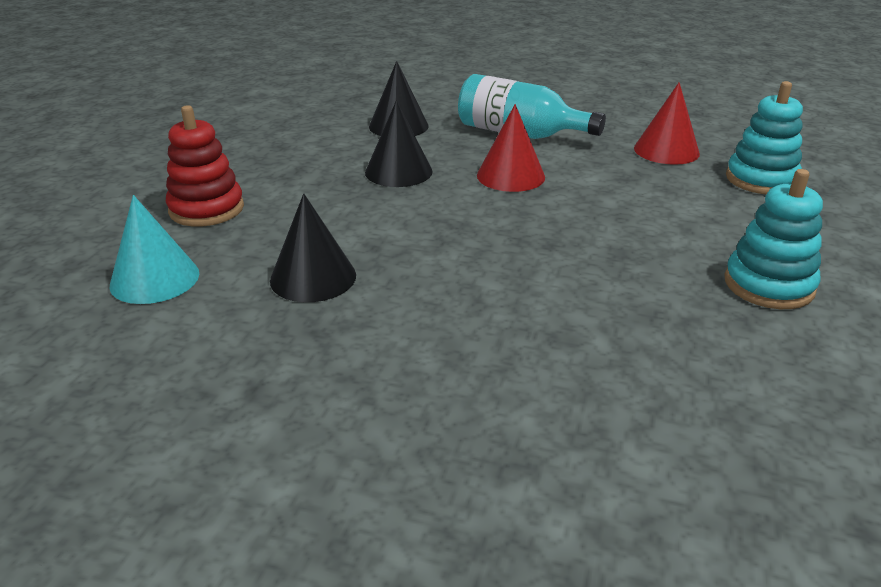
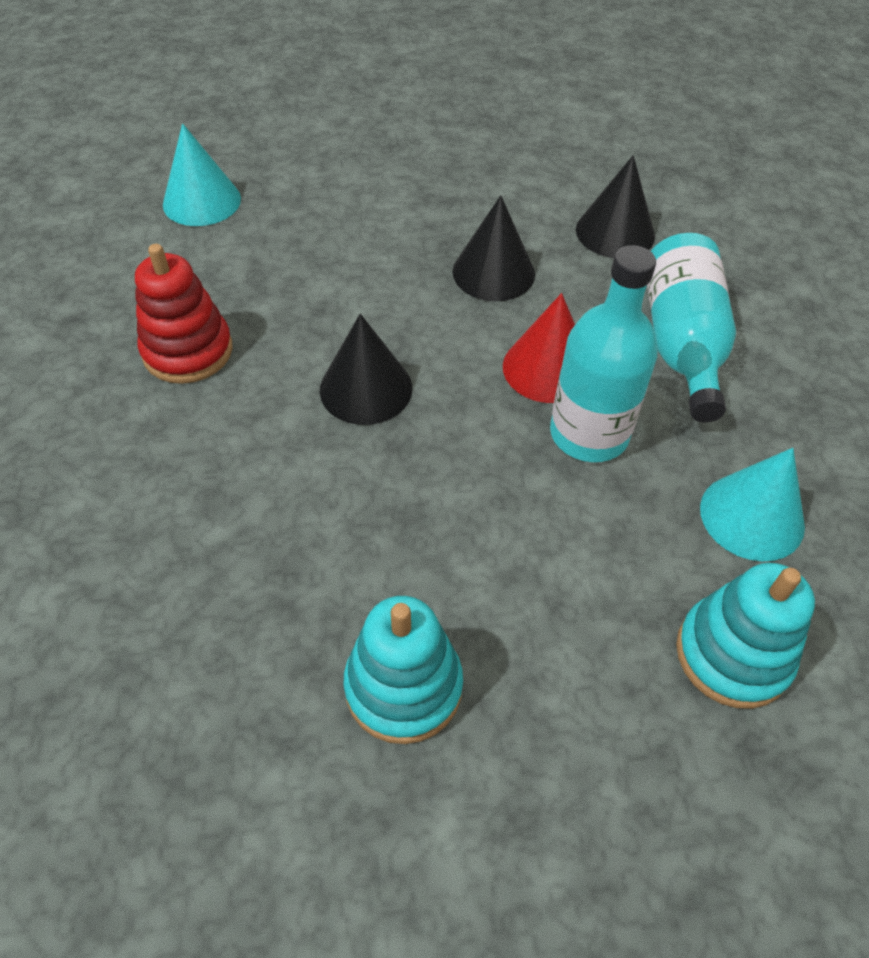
camera: 65 degrees right, 20 degrees up
(206, 209) = (331, 177): red stacking toy -> red stacking toy (188, 351)
(313, 277) = (244, 290): black cone -> black cone (366, 388)
(578, 177) = (589, 434): none -> turquoise bottle
(666, 150) = (752, 516): red cone -> turquoise cone

